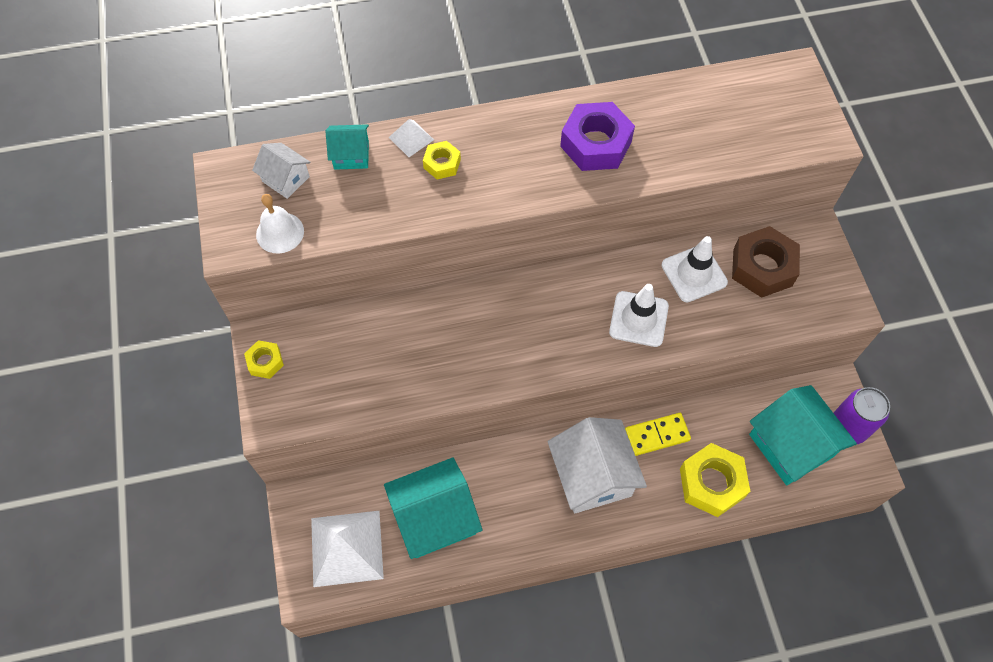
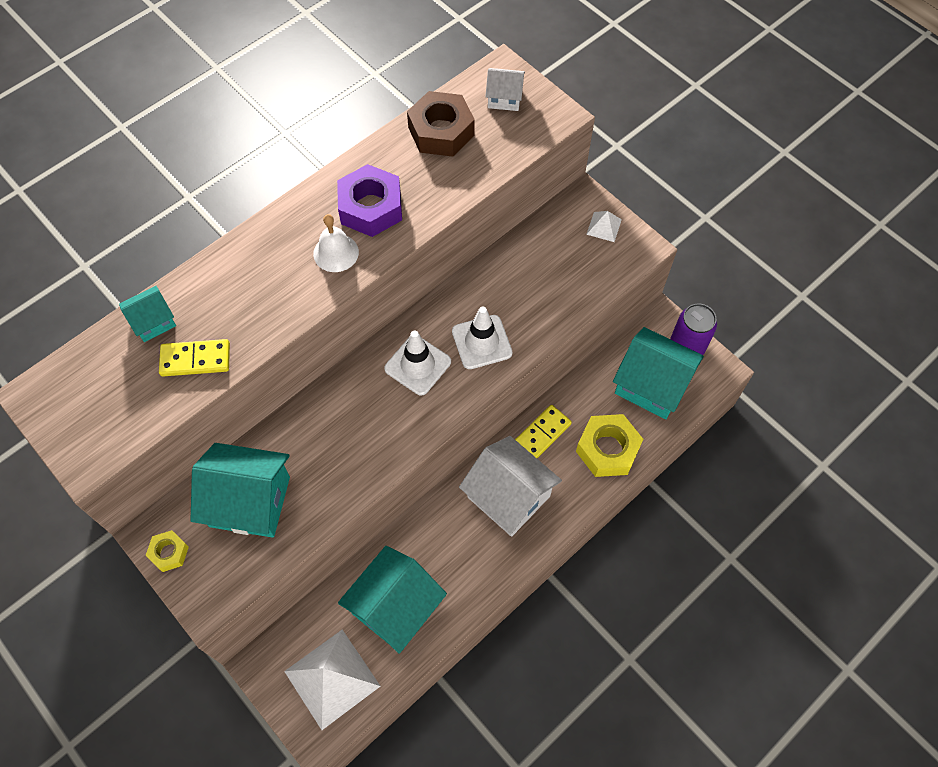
camera: 30 degrees left, 0 degrees up
(280, 232) = (126, 425): white bell -> white bell (336, 253)
(286, 179) = (102, 373): white house -> white house (504, 98)
(354, 354) = (249, 501): none -> turquoise house
(367, 205) = (195, 359): none -> yellow domino
(411, 138) = (201, 279): white pyramid -> white pyramid (604, 227)
(442, 164) = (243, 289): yellow nut -> none
(694, 274) = (505, 281): white traffic cone -> white traffic cone (417, 365)
(762, 267) = (557, 248): brown nut -> brown nut (441, 131)

